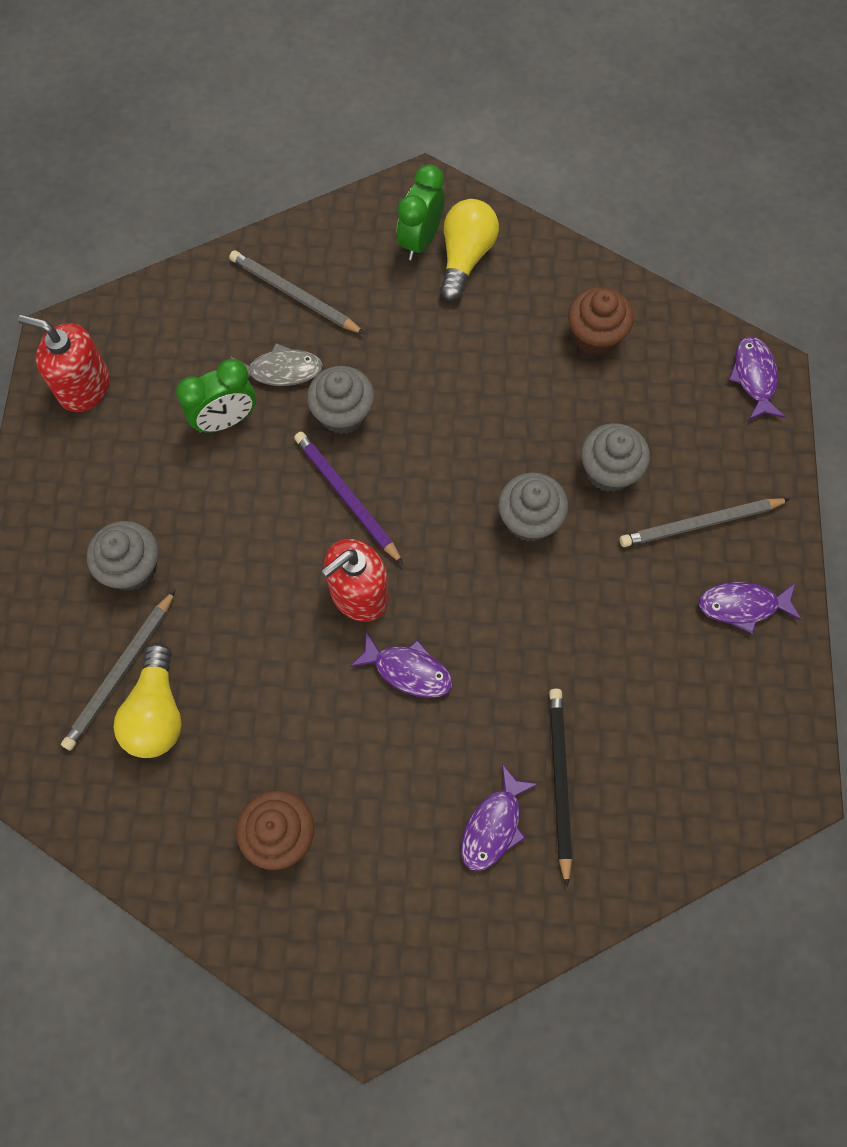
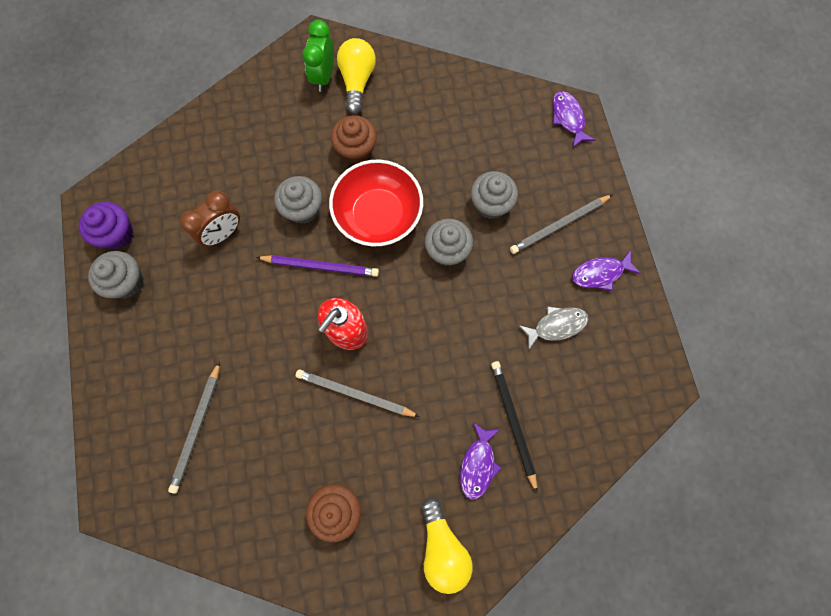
camera: 15 degrees left, 5 degrees up
(84, 387) = (117, 234): red soap dispenser -> purple cupcake
(132, 567) = (185, 353): grey cupcake -> grey cupcake (126, 282)
(156, 712) = (229, 449): yellow light bulb -> yellow light bulb (442, 547)
(225, 420) = (223, 233): green clock -> brown clock
(280, 371) = (252, 190): grey fish -> grey fish (556, 326)
(294, 295) = (247, 134): grey pencil -> grey pencil (355, 394)
(346, 497) = (320, 266): purple pencil -> purple pencil turned 150 degrees clockwise
(408, 670) = (393, 374): purple fish -> none
(445, 447) = (378, 215): none -> red bowl
(595, 336) = (458, 115): brown cupcake -> brown cupcake (356, 149)

